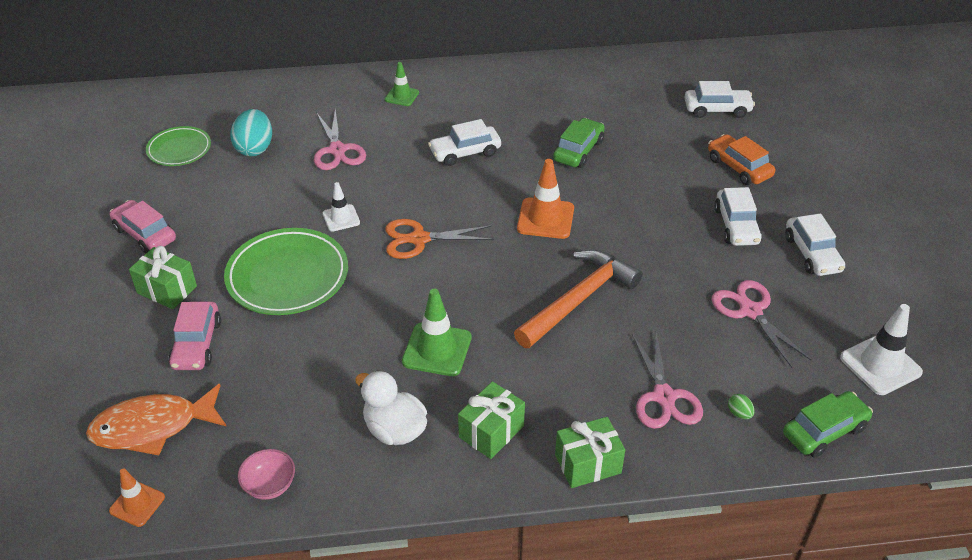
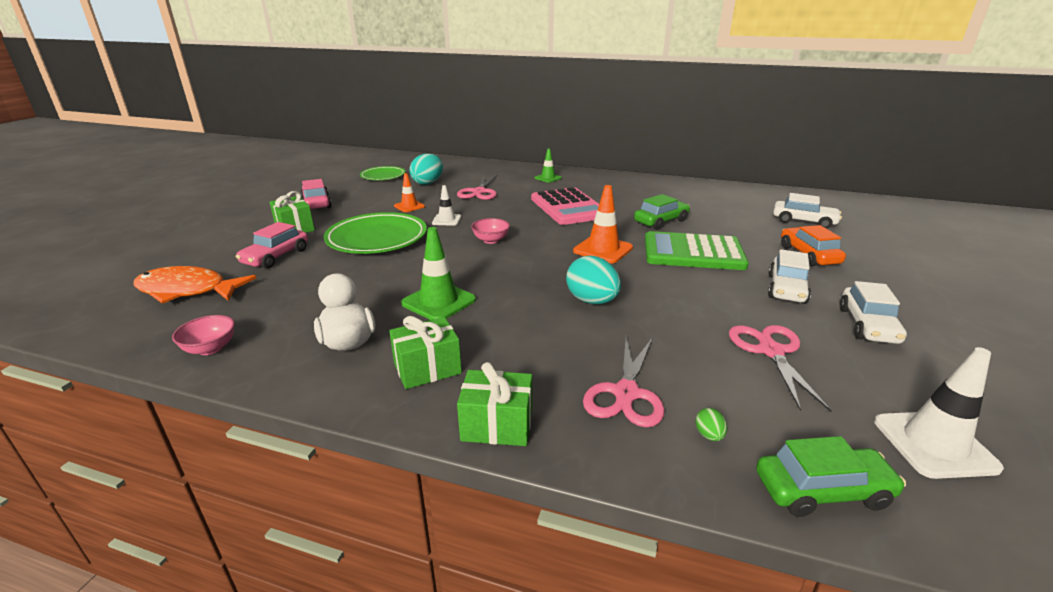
camera: 25 degrees right, 15 degrees down
(137, 504) = (112, 330): orange traffic cone -> orange traffic cone (409, 206)
(419, 239) = (491, 240): orange scissors -> pink bowl
(465, 152) = (568, 207): white car -> pink calculator
(578, 299) = (592, 301): orange hammer -> turquoise egg
(634, 196) = (693, 253): none -> green calculator

